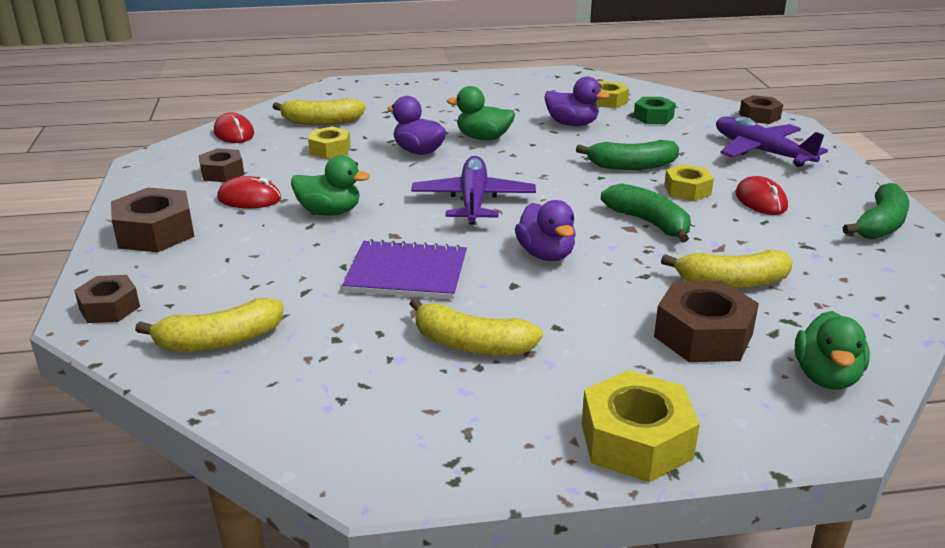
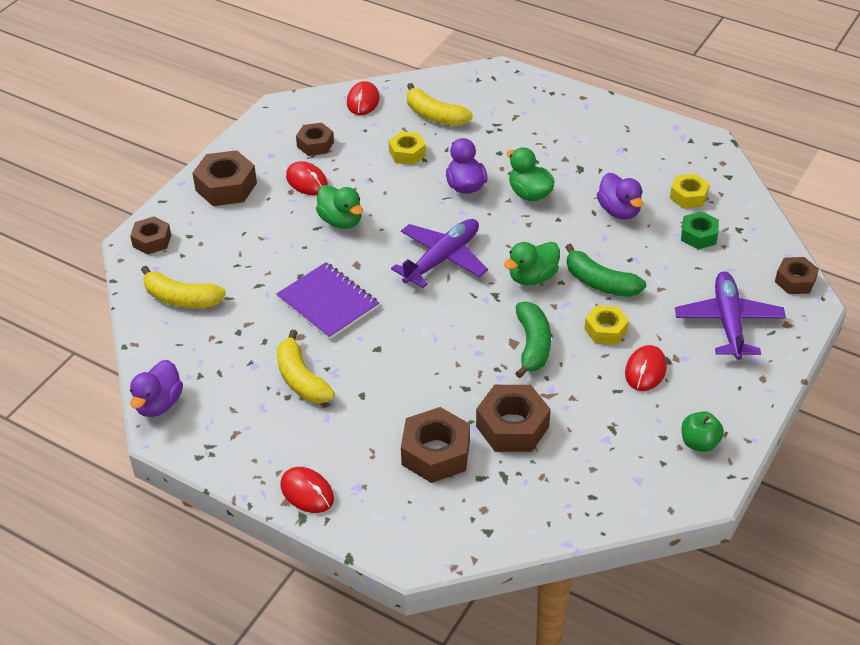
camera: 40 degrees right, 15 degrees up
(546, 254) = (427, 335): purple duck -> purple duck (159, 404)
(636, 440) = (307, 492): yellow nut -> red mouse
(731, 282) = (512, 426): yellow banana -> brown nut
(826, 377) = (464, 524): green duck -> green duck (532, 277)
(880, 225) = (699, 443): green banana -> green apple

